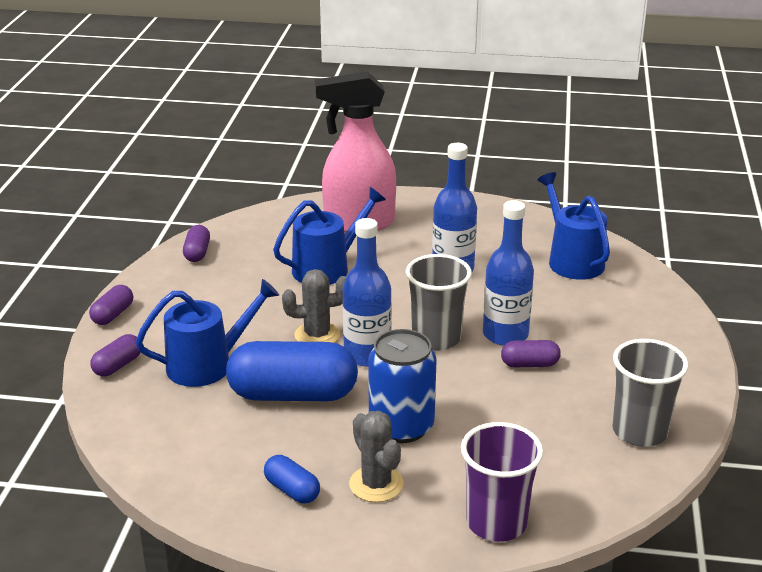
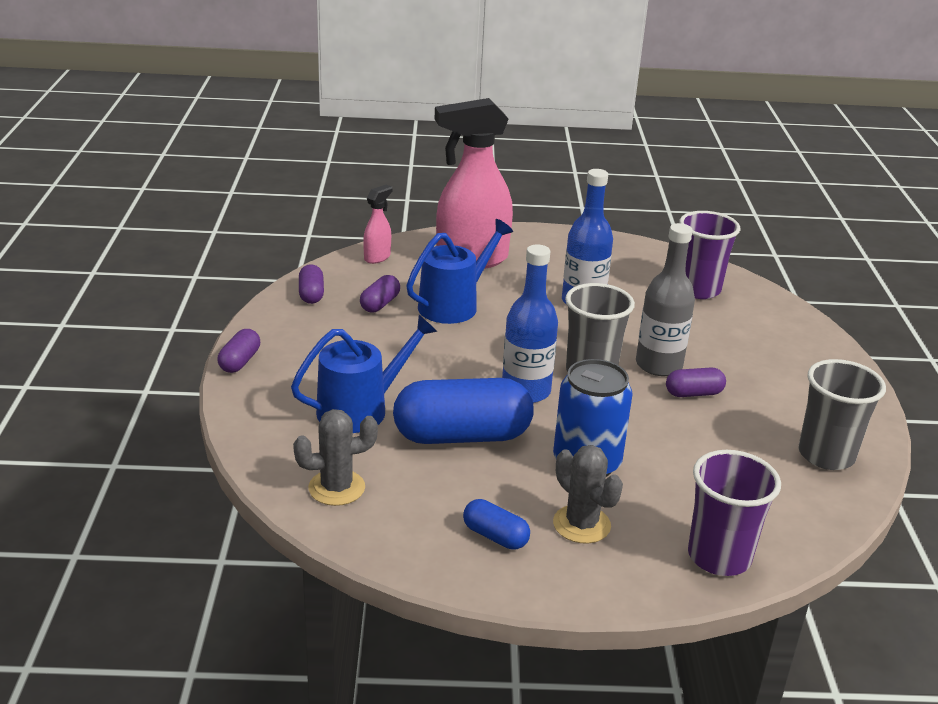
camera: 10 degrees left, 0 degrees up
(118, 366) = (262, 415): purple capsule -> purple capsule (380, 304)
(270, 218) = (377, 257): none -> pink spray bottle
(317, 335) = (467, 373): grey cactus -> grey cactus (336, 488)
(505, 334) = (658, 365): blue bottle -> grey bottle
(572, 260) = (698, 289): blue watering can -> purple cup

